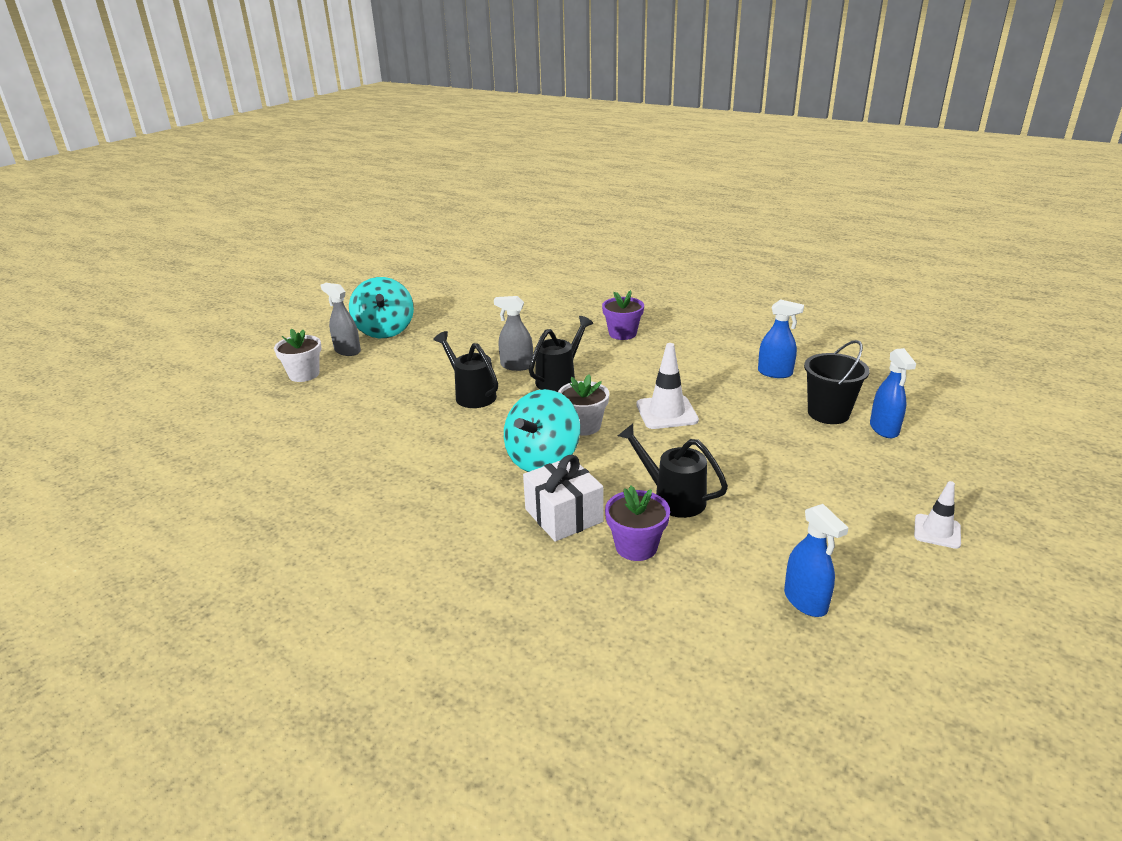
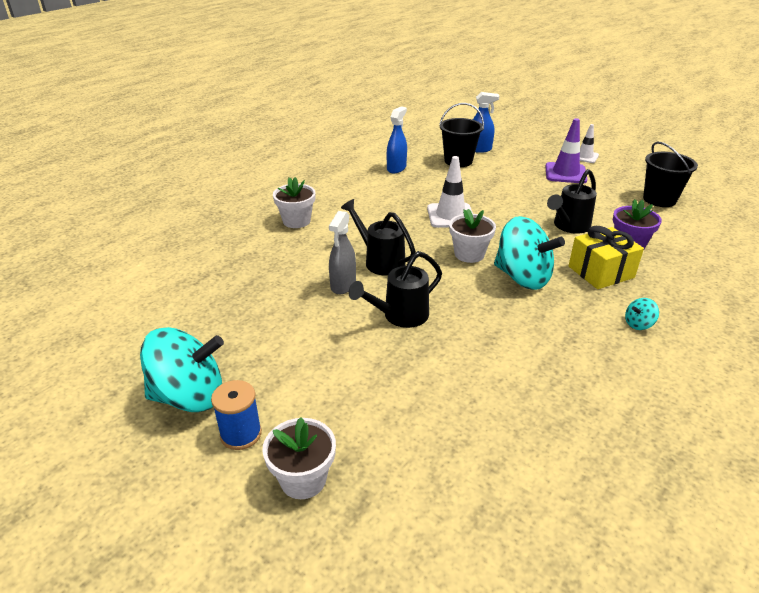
camera: 85 degrees left, 5 degrees up
(347, 351) = (241, 434): grey spray bottle -> blue spool
(459, 533) = (638, 324): none -> turquoise spinning top
(563, 515) = (601, 272): white gift -> yellow gift
(622, 333) = (296, 221): purple flower pot -> white flower pot
(805, 601) = (659, 199): blue spray bottle -> black bucket
(849, 505) = (565, 173): none -> purple traffic cone

